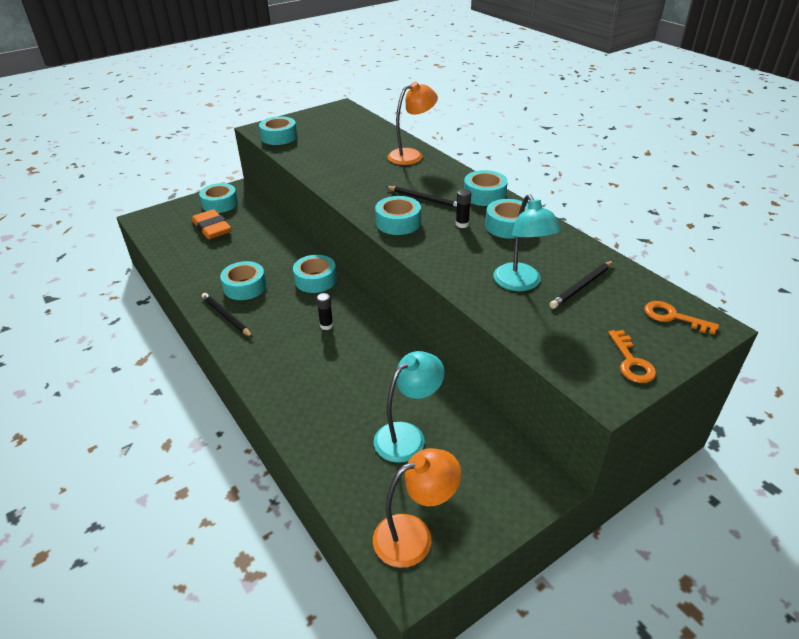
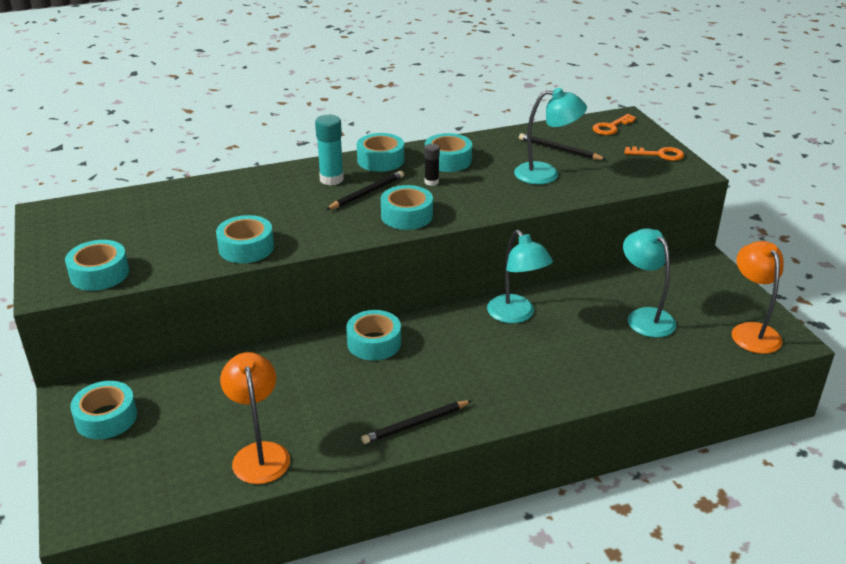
camera: 75 degrees left, 5 degrees down
(212, 228) = (179, 430): orange eraser -> none
(245, 287) = (357, 404): turquoise tape -> turquoise tape (246, 248)
(326, 325) = (467, 345): black glue stick -> none
(377, 346) = (516, 315): none -> turquoise lamp
(411, 155) = (253, 184): orange lamp -> orange lamp (259, 453)
(437, 181) = (331, 179): none -> turquoise glue stick
(582, 286) = (559, 150): black pencil -> black pencil turned 150 degrees clockwise

